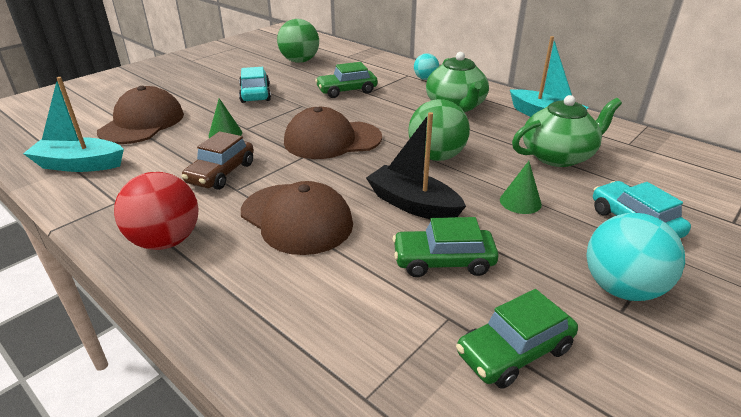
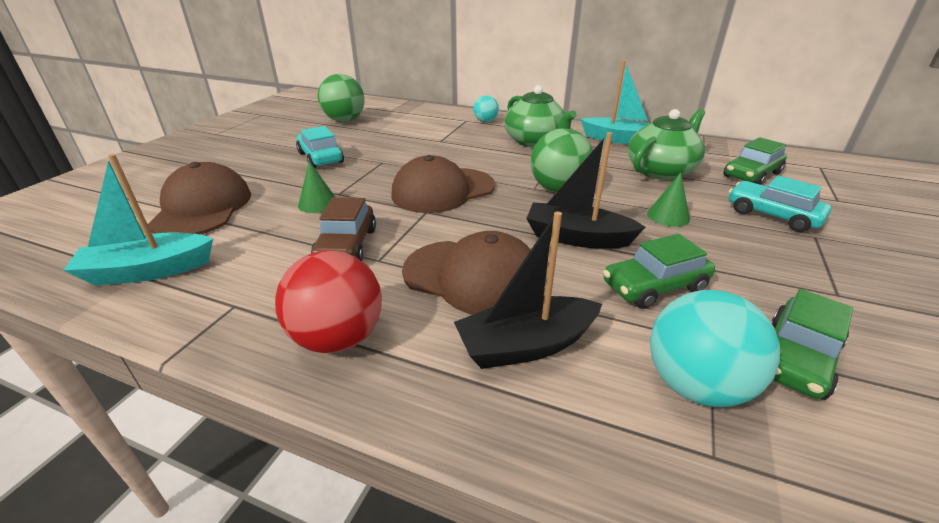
camera: 20 degrees left, 0 degrees up
(293, 280) = (526, 345): none -> black boat
(347, 91) = (418, 142): green car -> green car (751, 175)
(621, 288) = (818, 274): turquoise ball -> turquoise ball (695, 385)

